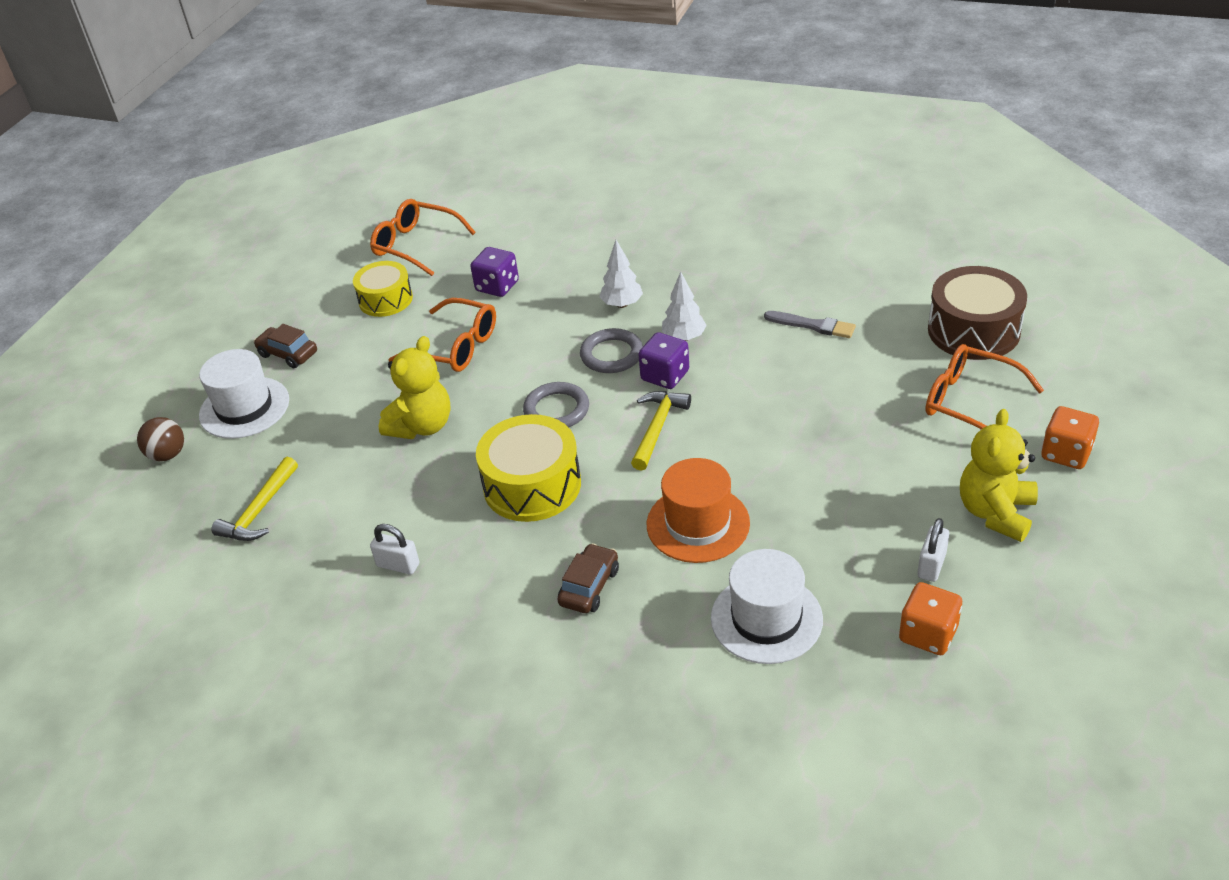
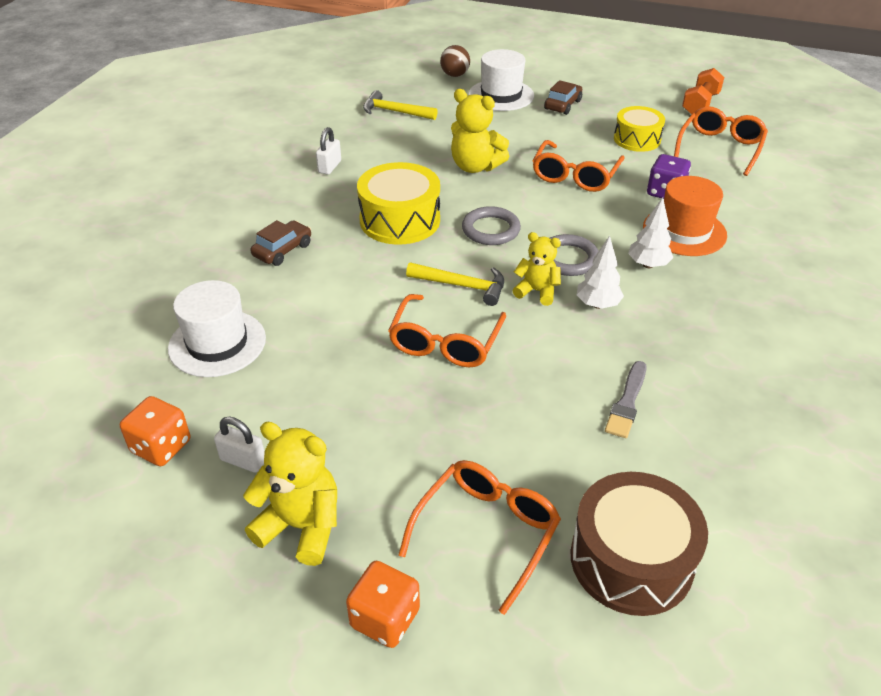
camera: 85 degrees right, 0 degrees up
(318, 250) = (700, 104): none -> orange dumbbell
(589, 586) = (283, 250): brown car -> brown car turned 75 degrees counterclockwise
(665, 376) = (537, 291): purple dice -> yellow teddy bear
(698, 524) = (336, 307): orange hat -> orange hat (684, 231)
(747, 436) = (445, 342): none -> orange glasses

